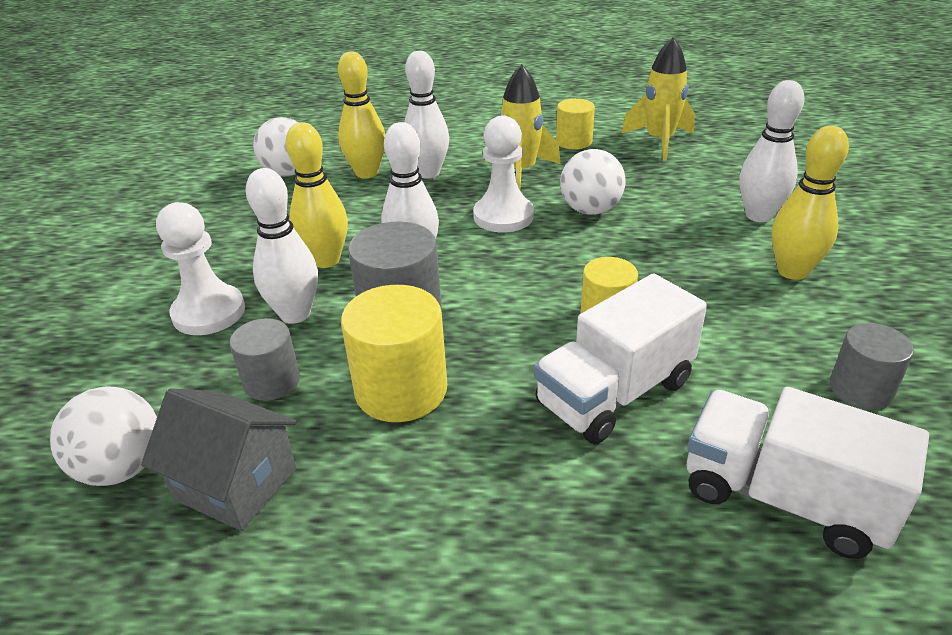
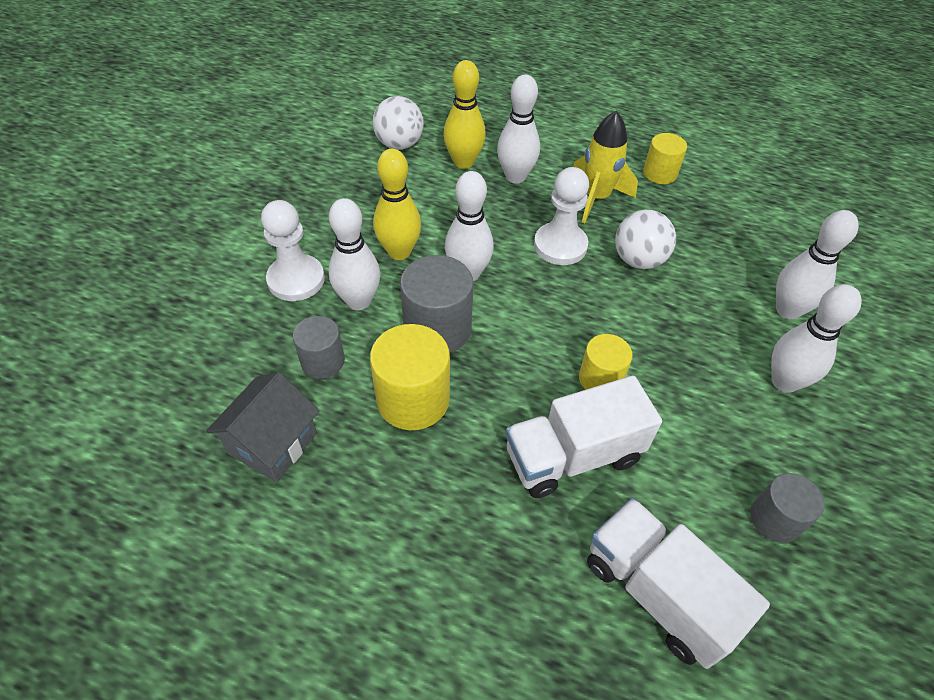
camera: 15 degrees right, 15 degrees up
(122, 467) = (202, 404): white ball -> none
(236, 483) = (273, 443): grey house -> grey house turned 75 degrees clockwise
(659, 141) = (740, 194): yellow rocket -> none
(792, 271) = (784, 382): yellow bowling pin -> white bowling pin

